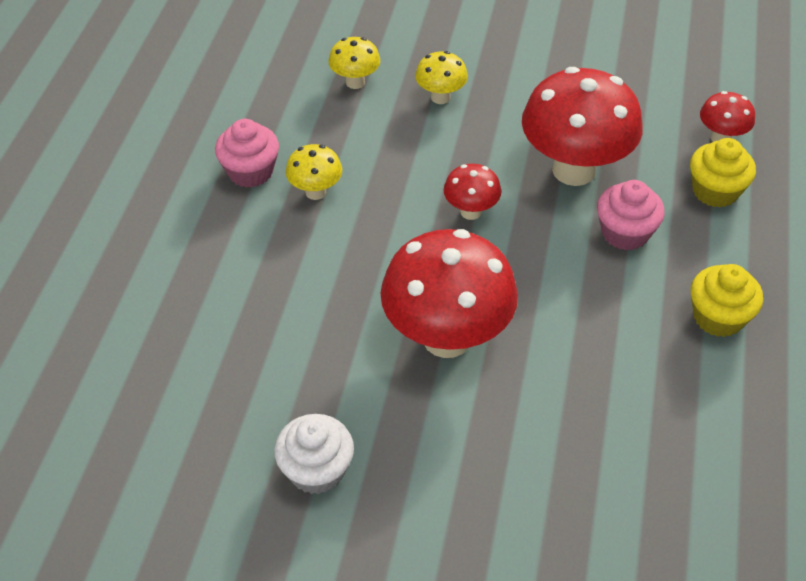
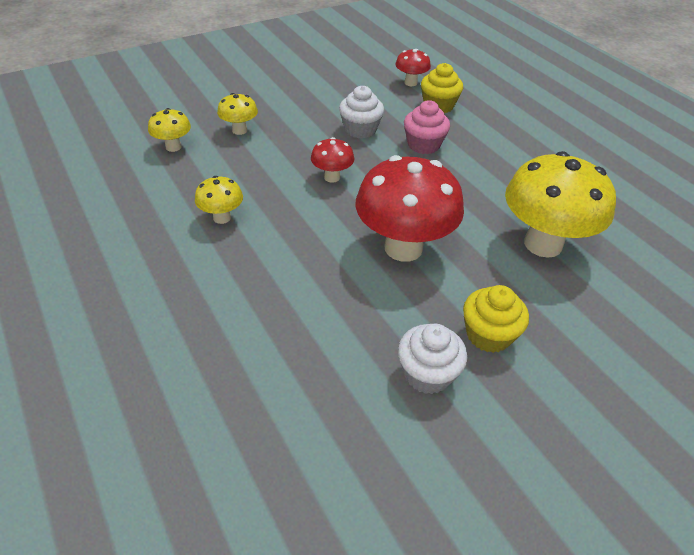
camera: 45 degrees left, 5 degrees down
(250, 171) = (159, 230): pink cupcake -> none
(574, 170) = (360, 129): red mushroom -> white cupcake
(604, 438) = (543, 244): none -> yellow mushroom
(718, 317) = (513, 158): yellow cupcake -> yellow cupcake (488, 335)

